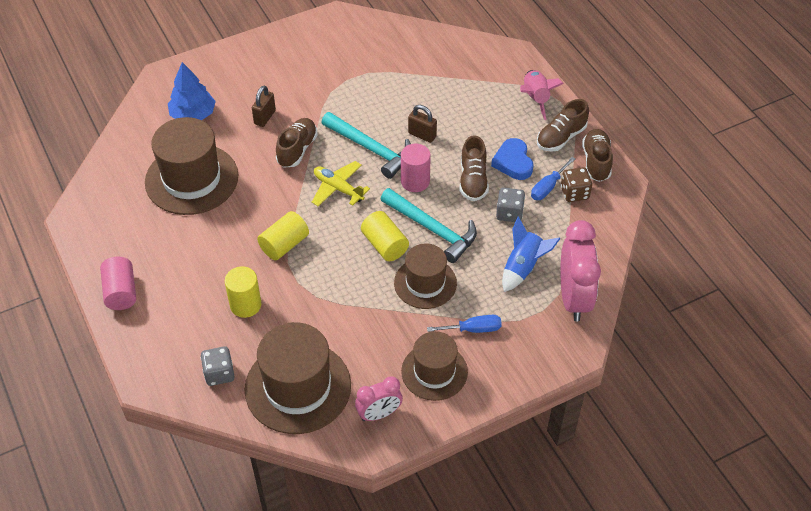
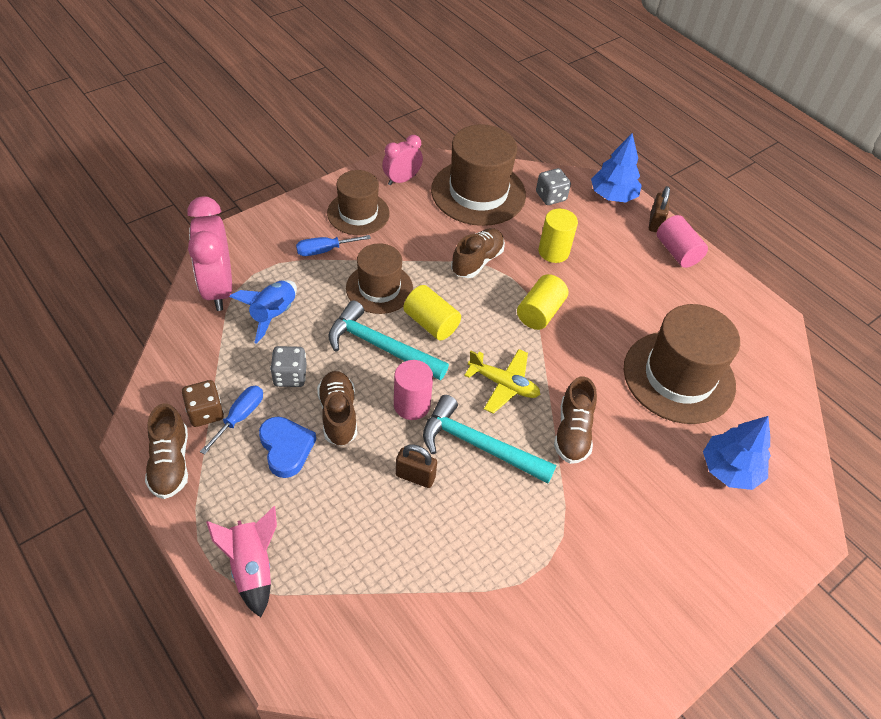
camera: 165 degrees right, 0 degrees up
(149, 368) = (612, 195): none -> blue tree
(265, 117) = (635, 477): brown padlock -> brown padlock (655, 223)
(561, 137) = (217, 498): brown shoe -> brown shoe (477, 261)

